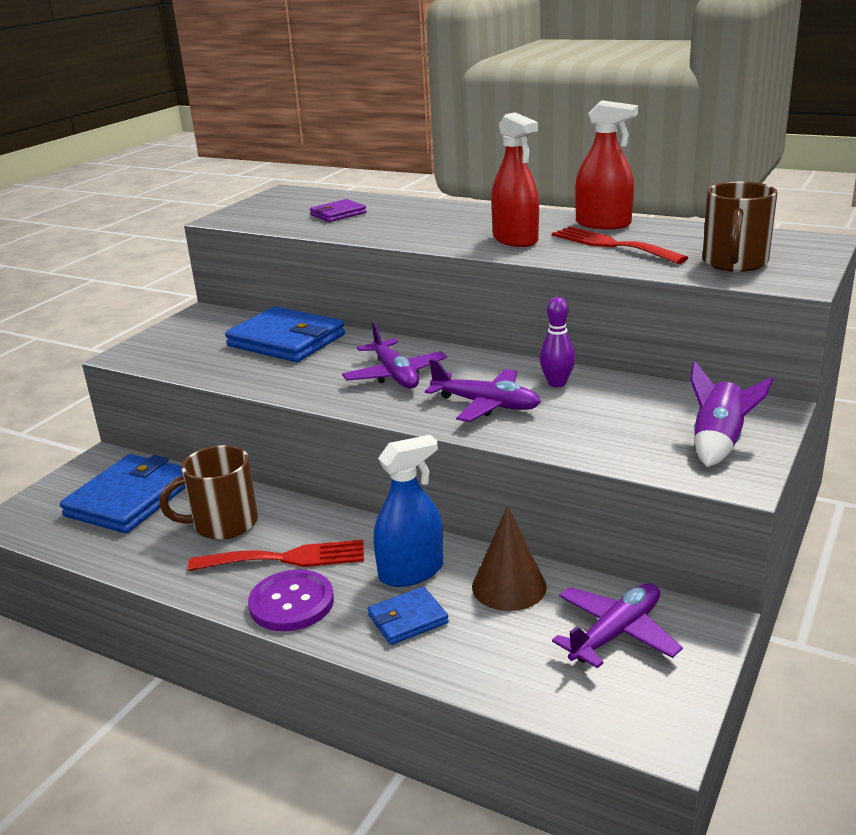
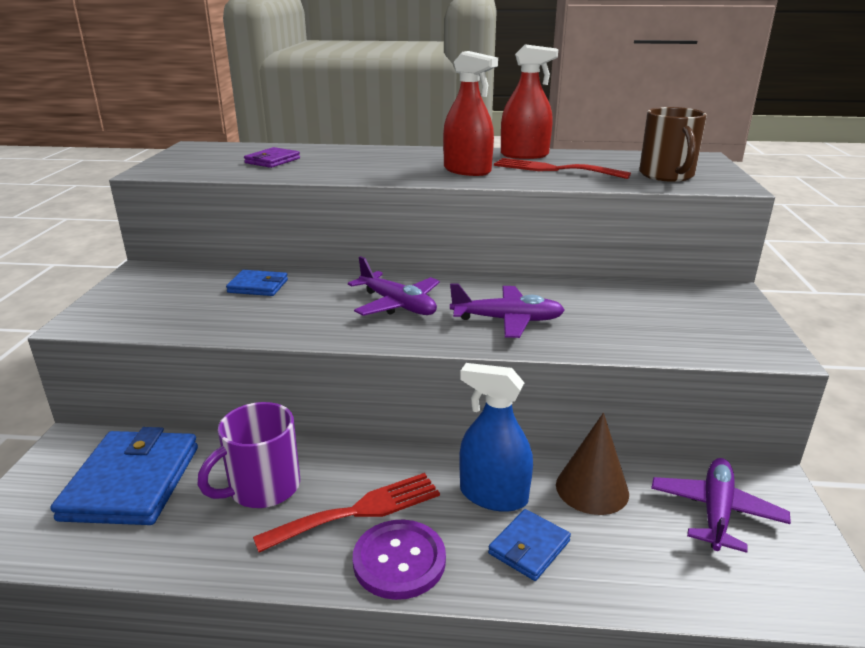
camera: 25 degrees left, 0 degrees up
(223, 524) = (262, 488): brown mug -> purple mug
(286, 340) = (258, 286): blue wallet -> blue wallet, size x0.52
(411, 572) = (493, 495): blue spray bottle -> blue spray bottle turned 105 degrees counterclockwise
(557, 383) = (548, 293): purple bowling pin -> none
(718, 444) = (727, 325): purple rocket -> none

